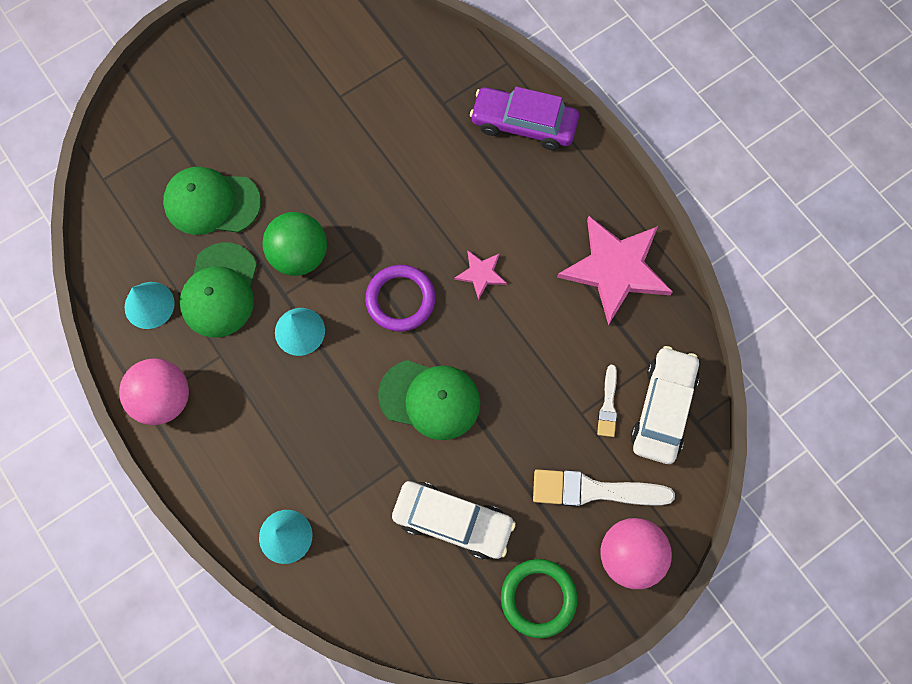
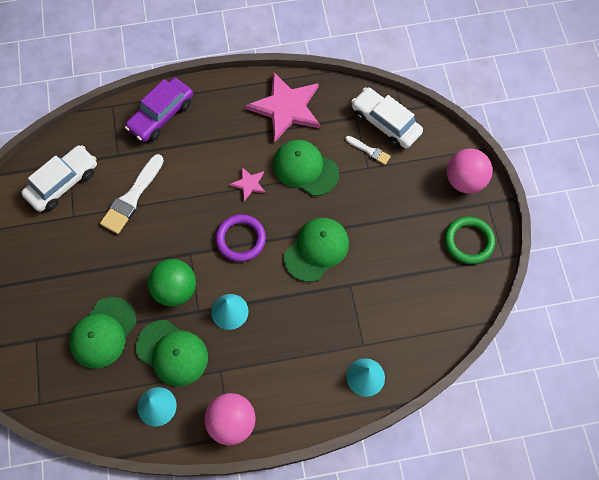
camera: 65 degrees left, 5 degrees down
(453, 521) = (401, 270): white car -> white car (63, 183)
(538, 333) = (305, 169): none -> green cap
(594, 490) = (417, 182): white brush -> white brush (132, 197)

